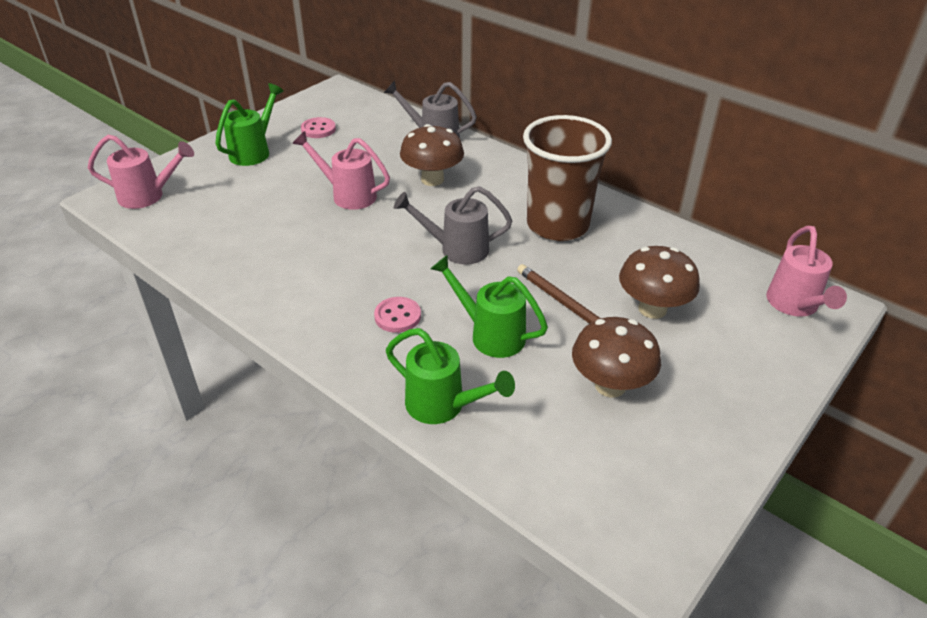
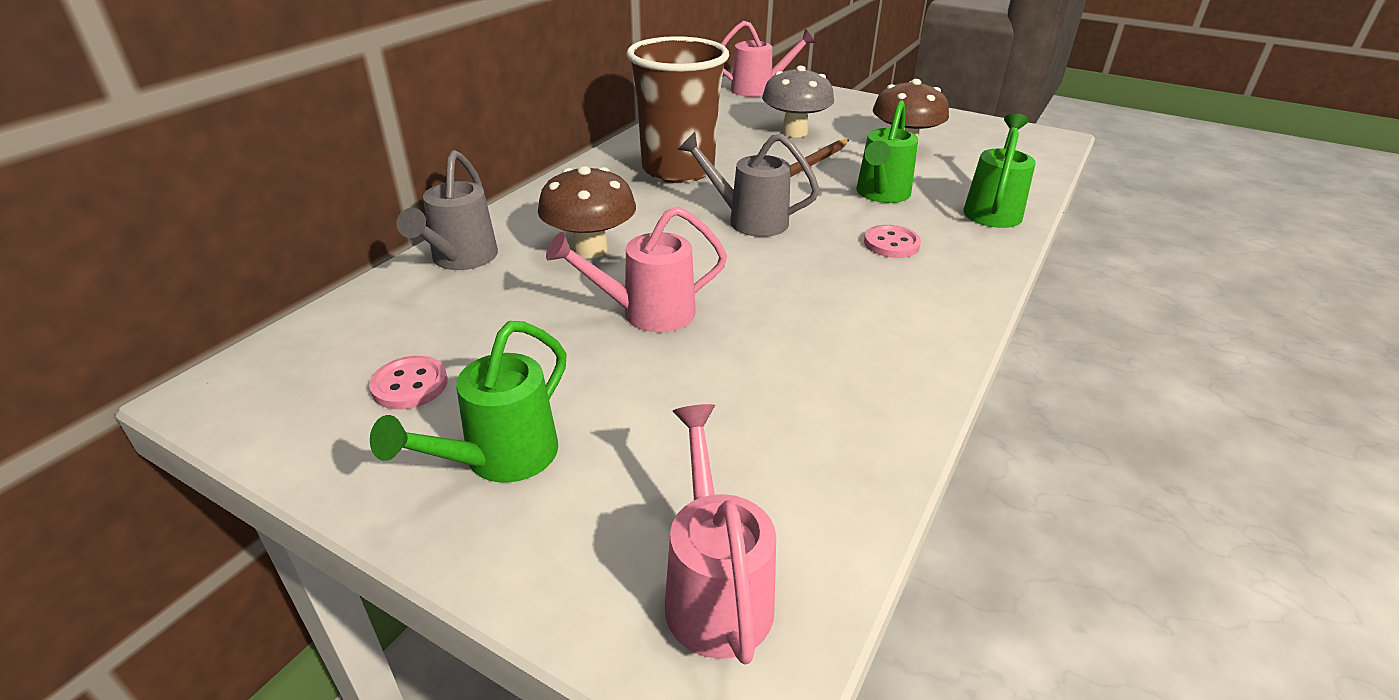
camera: 100 degrees left, 5 degrees down
(253, 151) = (501, 459): green watering can -> green watering can turned 75 degrees counterclockwise
(348, 195) = (647, 313): pink watering can -> pink watering can turned 60 degrees clockwise
(457, 249) = (749, 220): grey watering can -> grey watering can turned 120 degrees clockwise
(652, 309) = (794, 132): brown mushroom -> grey mushroom

